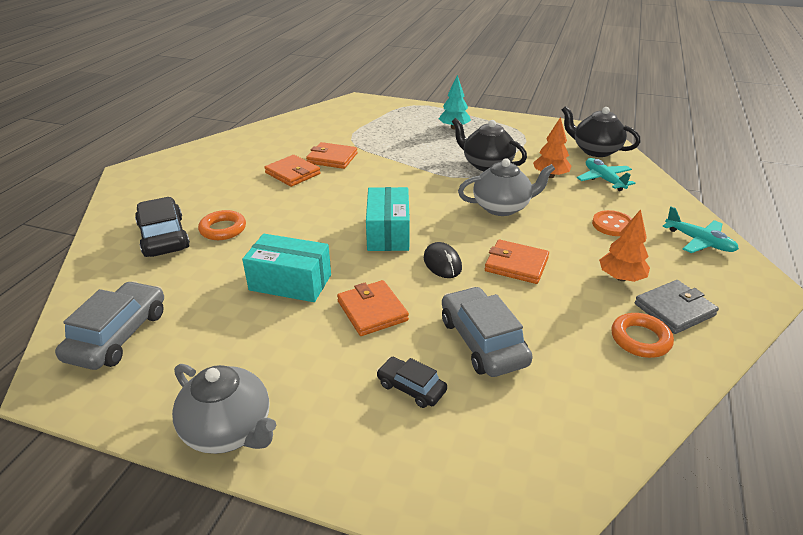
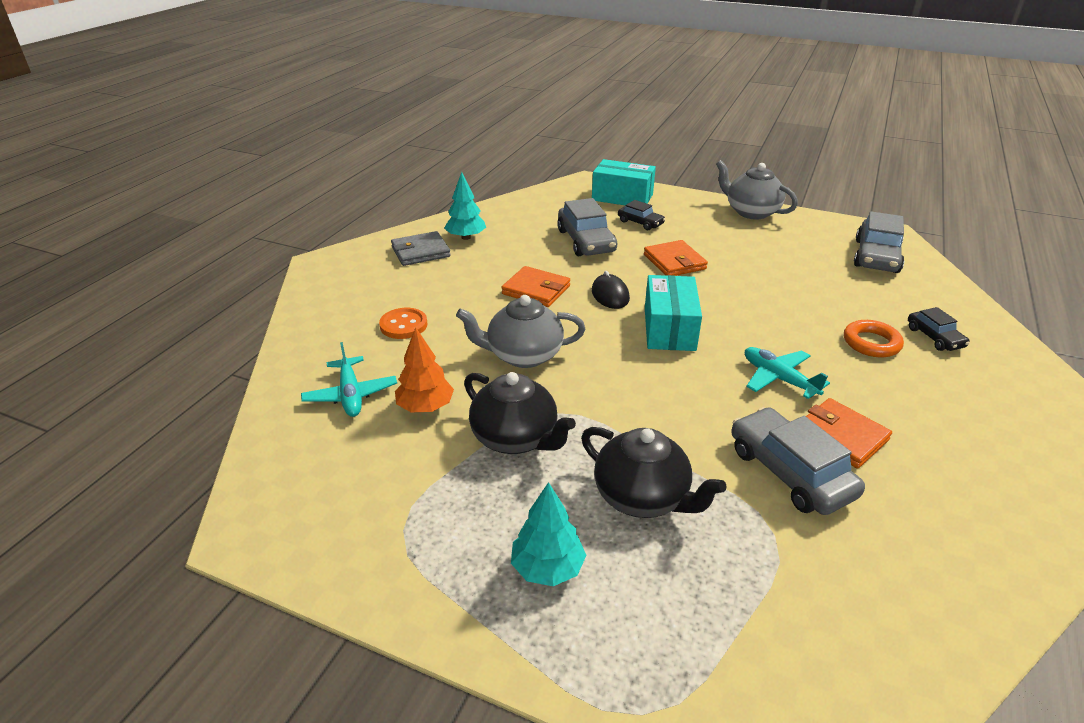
camera: 175 degrees left, 0 degrees up
(164, 236) = (934, 337): black car -> black car, size x0.57
(290, 282) = (757, 285): turquoise box -> turquoise box (622, 197)
(332, 158) = (790, 472): orange wallet -> grey car
(595, 150) = (303, 465): black teapot -> black teapot (642, 497)
(621, 277) = (443, 275): orange tree -> none
(640, 339) = (466, 237): orange ring -> turquoise tree
(699, 241) = (329, 302): turquoise plane -> turquoise plane (778, 379)

